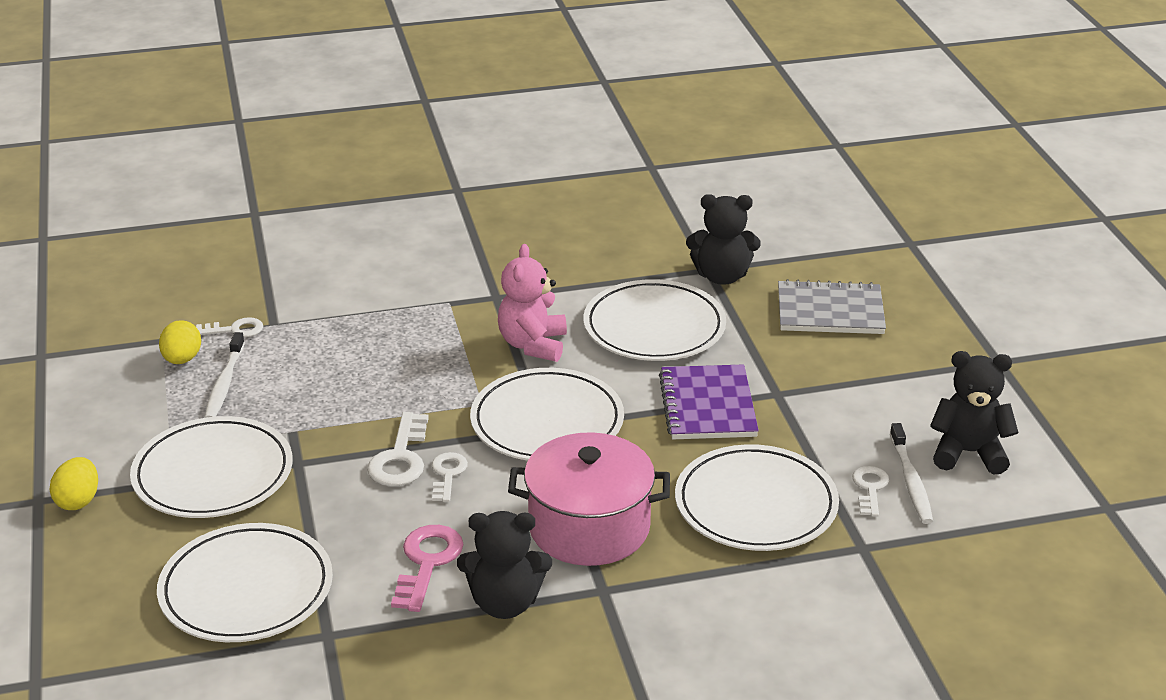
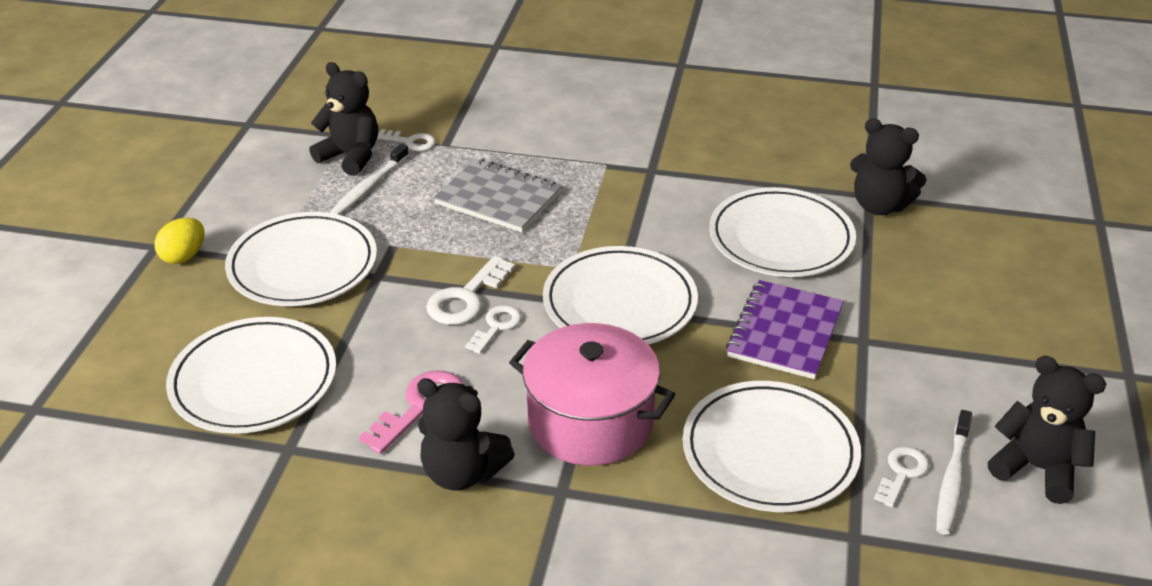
camera: 25 degrees right, 5 degrees up
(182, 359) = (351, 156): yellow egg -> black teddy bear
(533, 345) = (655, 224): pink teddy bear -> none
(830, 311) = (970, 270): grey notebook -> grey notebook (498, 198)

